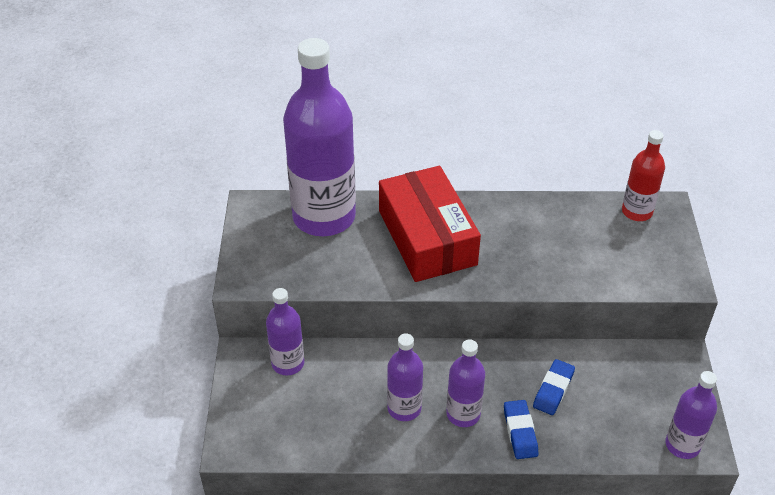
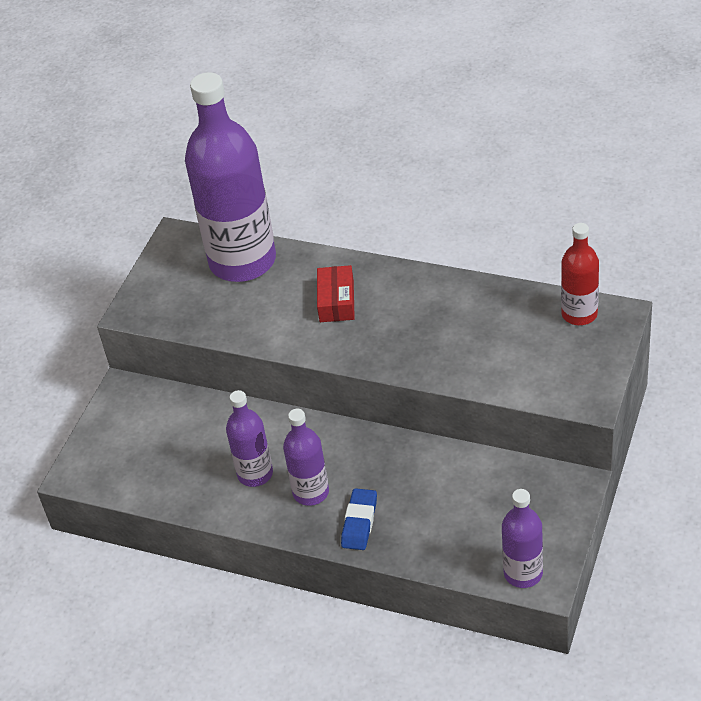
camera: 25 degrees right, 0 degrees up
(288, 363) = (163, 406): purple bottle -> none
(427, 237) = (336, 301): red box -> red box, size x0.48
(553, 389) = (416, 488): blue eraser -> none

